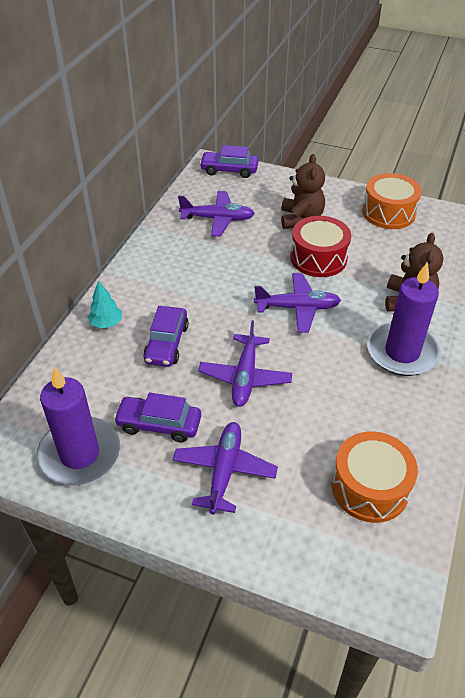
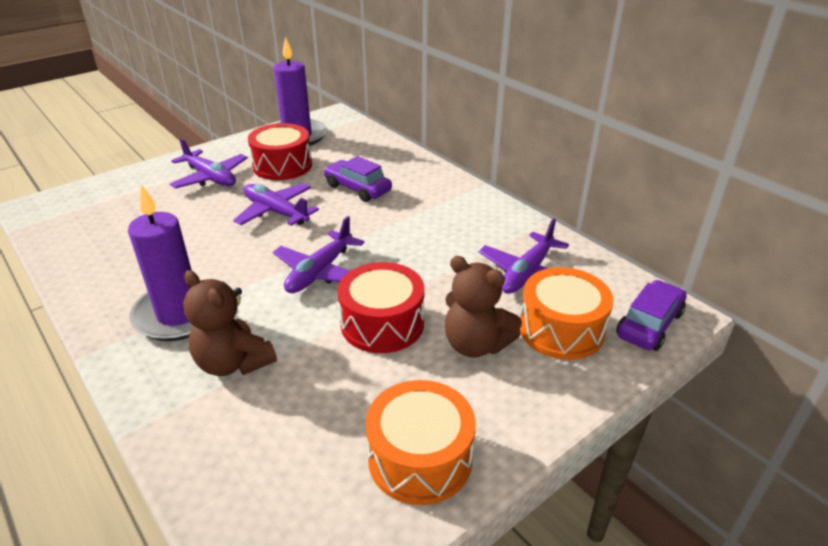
camera: 120 degrees right, 10 degrees down
(106, 323) = (412, 169): turquoise tree -> none
(159, 424) = (282, 165): purple car -> red drum
(370, 487) = (104, 228): orange drum -> orange drum (561, 329)

